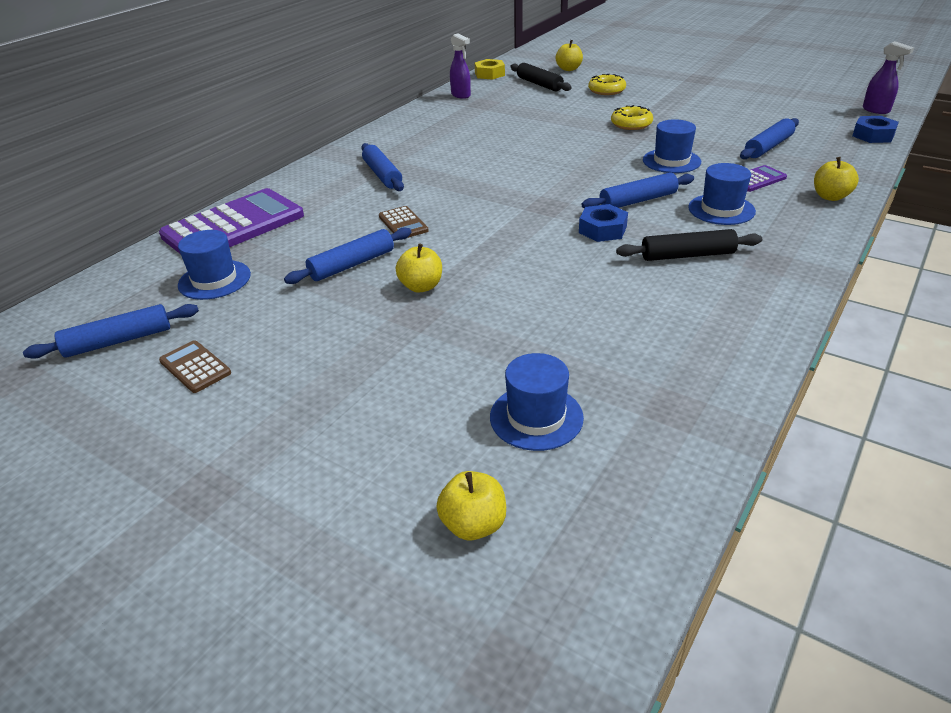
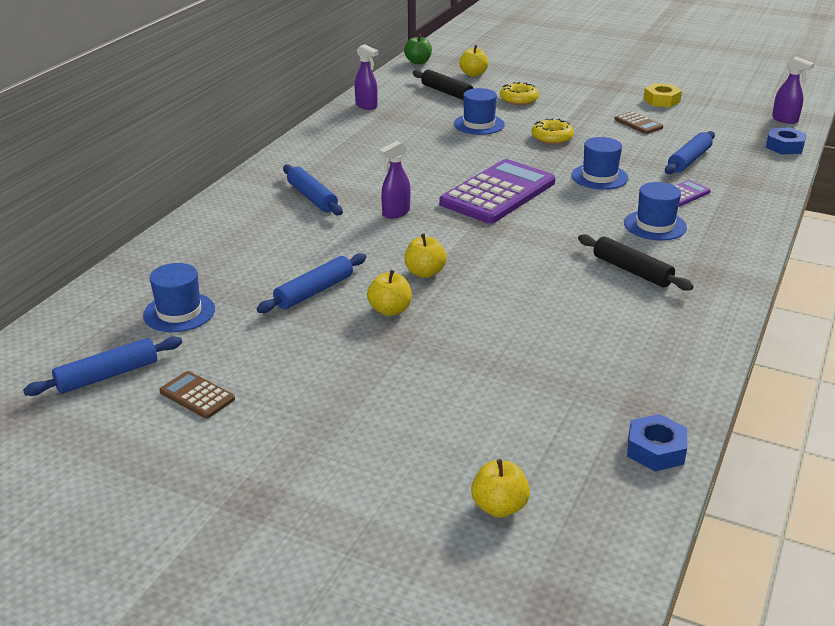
camera: 10 degrees left, 5 degrees down
(233, 226) = (175, 257): purple calculator -> purple calculator (498, 193)
(403, 223) = (351, 249): brown calculator -> brown calculator (638, 124)
(457, 191) = (395, 213): none -> purple spray bottle
(489, 74) = (390, 80): yellow nut -> yellow nut (661, 100)
(520, 59) = (418, 62): none -> green apple
(536, 417) = (529, 420): blue hat -> blue hat (479, 124)
(602, 229) = (548, 248): blue nut -> blue nut (655, 450)
(638, 200) = (575, 218): blue rolling pin -> none
(687, 255) = (632, 271): black rolling pin -> black rolling pin turned 60 degrees clockwise
(830, 197) = (752, 210): yellow apple -> yellow apple (425, 272)

